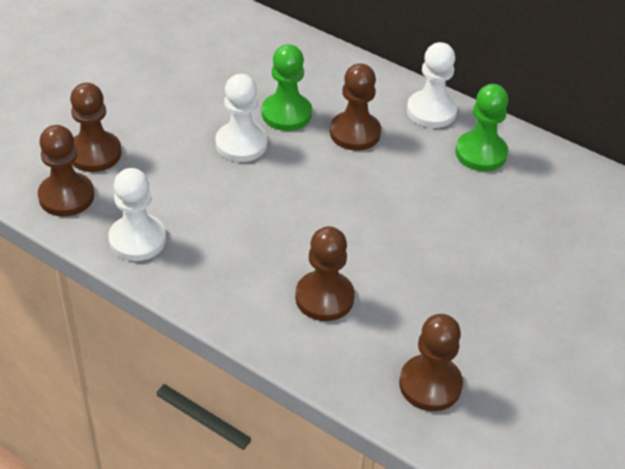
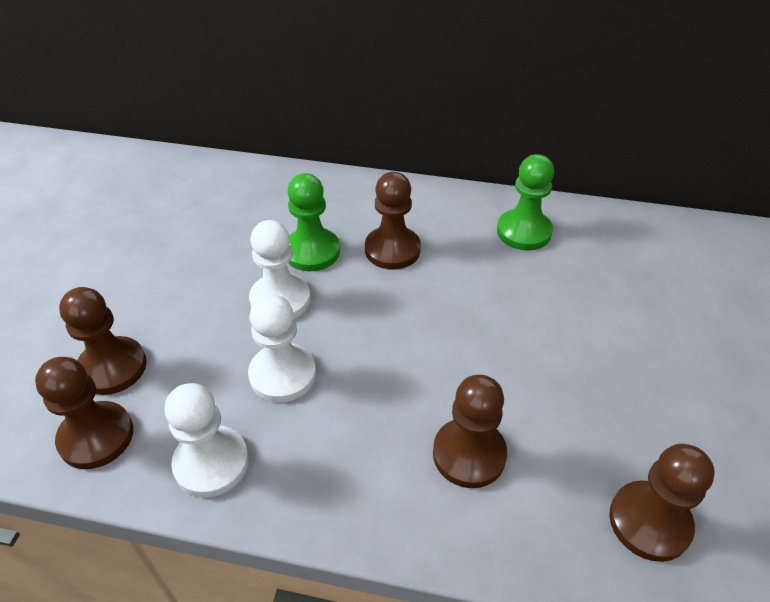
camera: 20 degrees left, 0 degrees up
(431, 111) = (452, 205): white pawn -> white pawn (282, 374)

